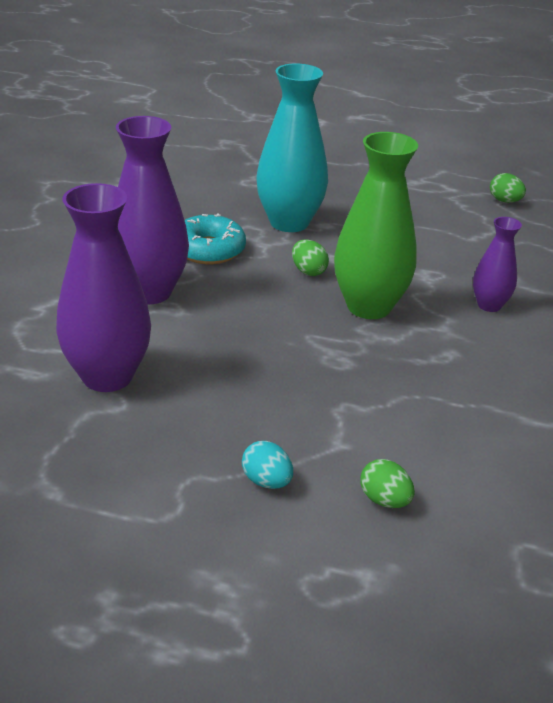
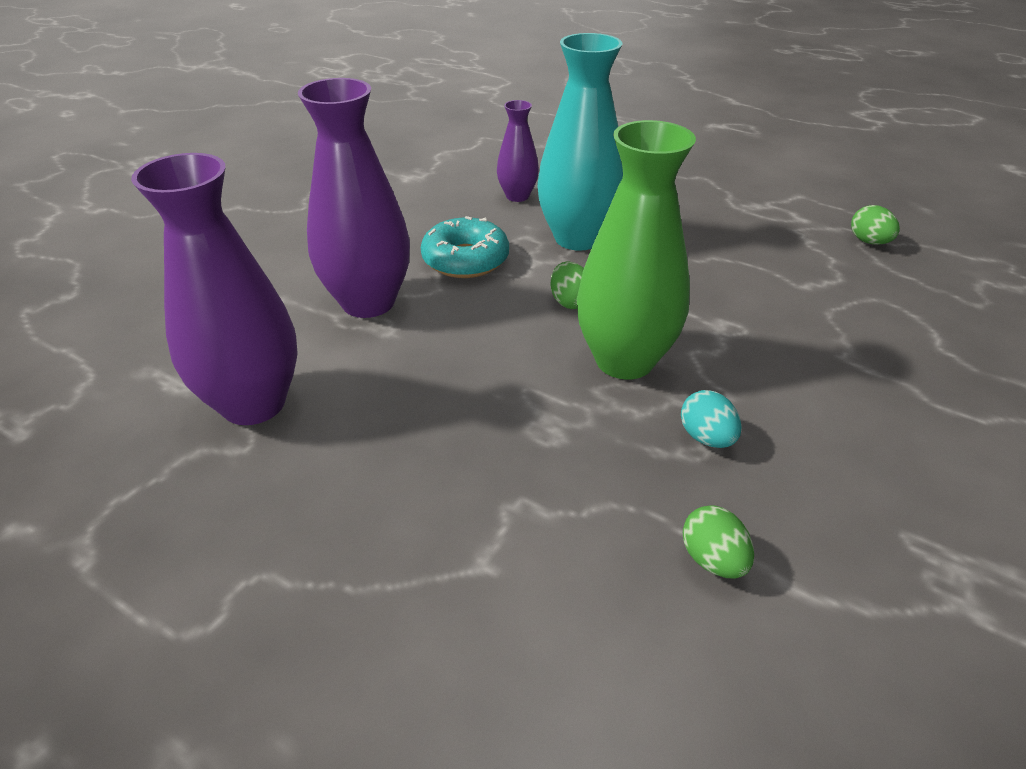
camera: 20 degrees right, 5 degrees up
(266, 481) = (352, 605): turquoise egg -> turquoise egg (706, 437)
(384, 500) = (501, 681): green egg -> green egg (712, 560)
(489, 305) = (793, 383): purple vase -> purple vase (517, 196)

